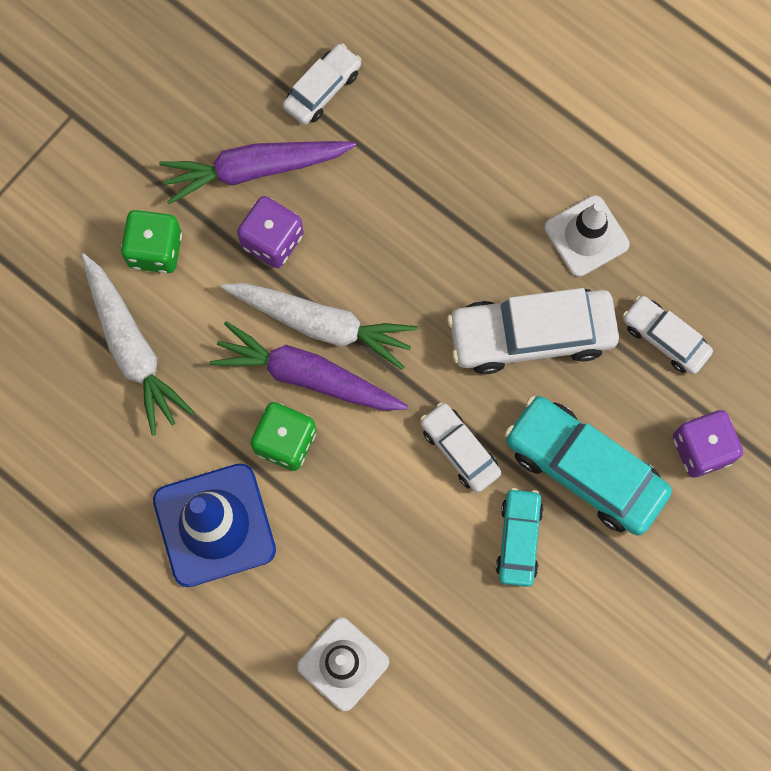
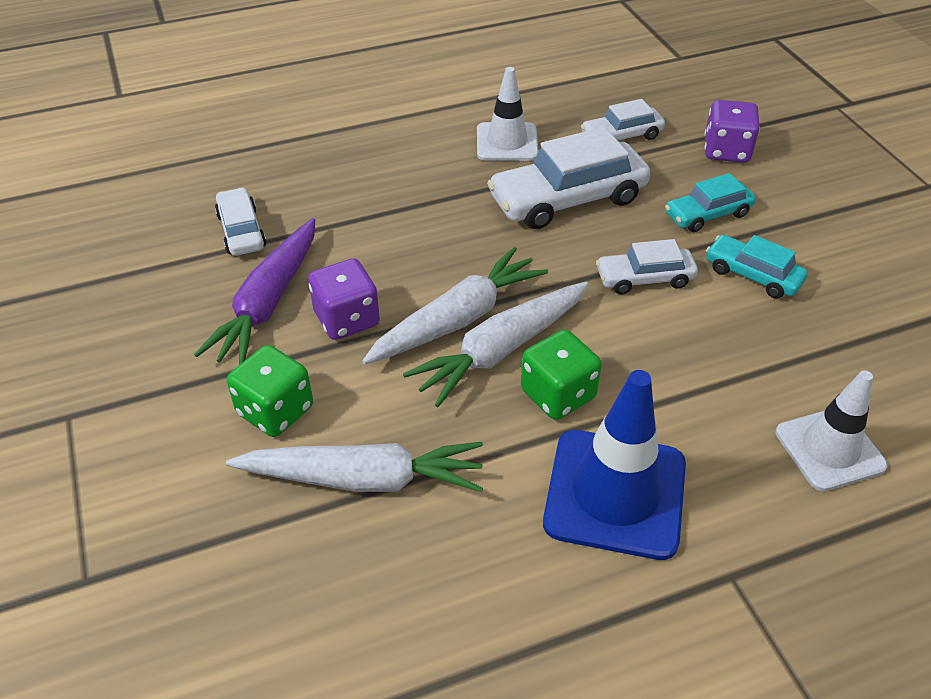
camera: 60 degrees left, 30 degrees down
(307, 376) = (501, 350): purple carrot -> white carrot
(531, 335) = (567, 199): white car -> white car turned 45 degrees clockwise
(584, 469) = (707, 214): turquoise car -> turquoise car, size x0.56

